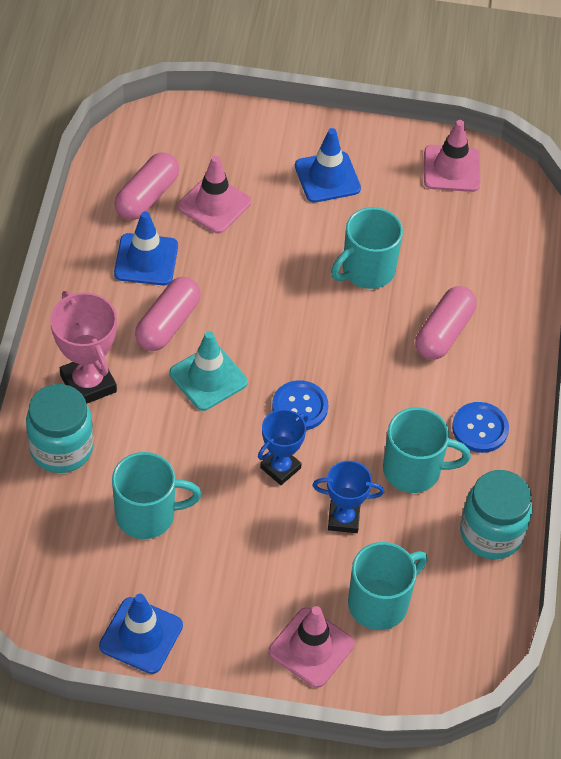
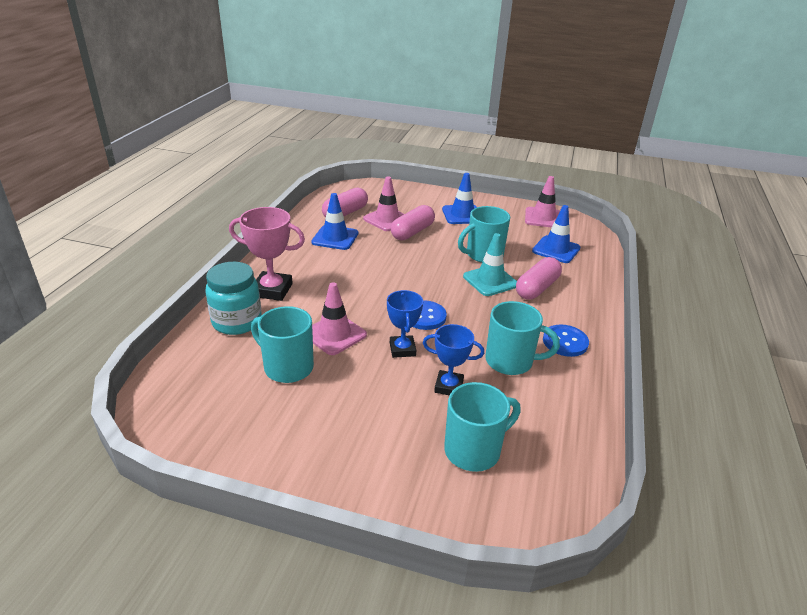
camera: 10 degrees right, 20 degrees down
(88, 383) = (272, 290): pink trophy -> pink trophy turned 60 degrees counterclockwise
(141, 636) = (249, 451): blue traffic cone -> blue traffic cone (556, 250)
(147, 515) = (287, 367): turquoise mug -> turquoise mug turned 150 degrees counterclockwise
(168, 323) = (340, 267): pink capsule -> pink capsule (412, 232)
(208, 378) = (360, 295): turquoise traffic cone -> turquoise traffic cone (490, 281)
(280, 468) = (402, 349): blue trophy -> blue trophy turned 60 degrees counterclockwise
(311, 648) = (404, 479): pink traffic cone -> pink traffic cone (334, 334)
(491, 533) = (577, 409): turquoise jar -> none

